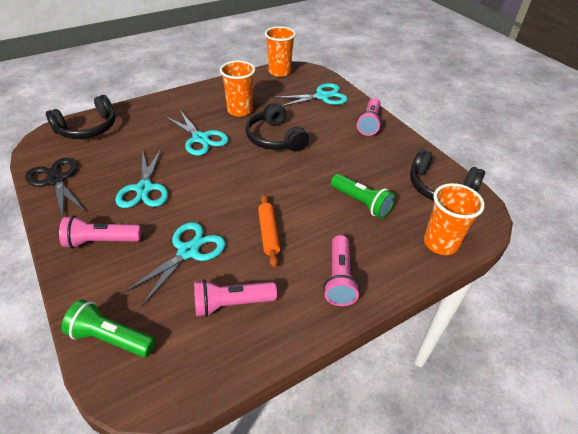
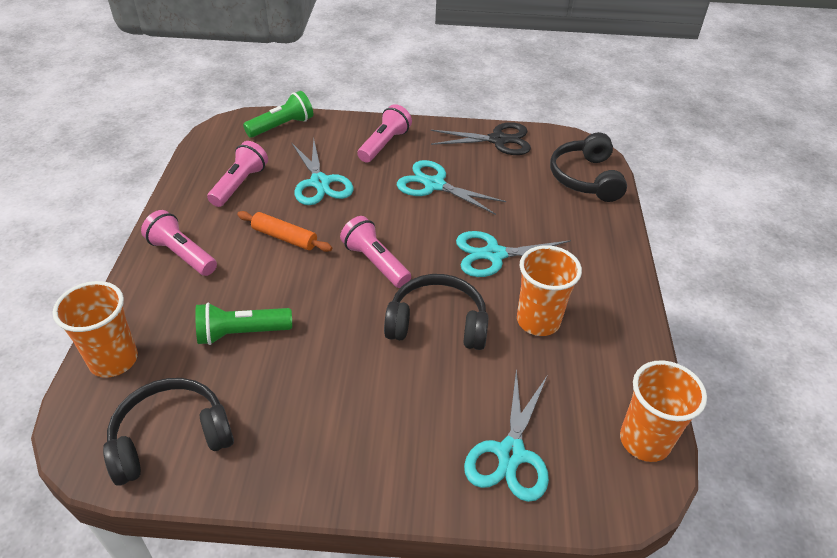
camera: 125 degrees right, 0 degrees up
(369, 123) = (378, 466): pink flashlight -> pink flashlight (375, 262)

